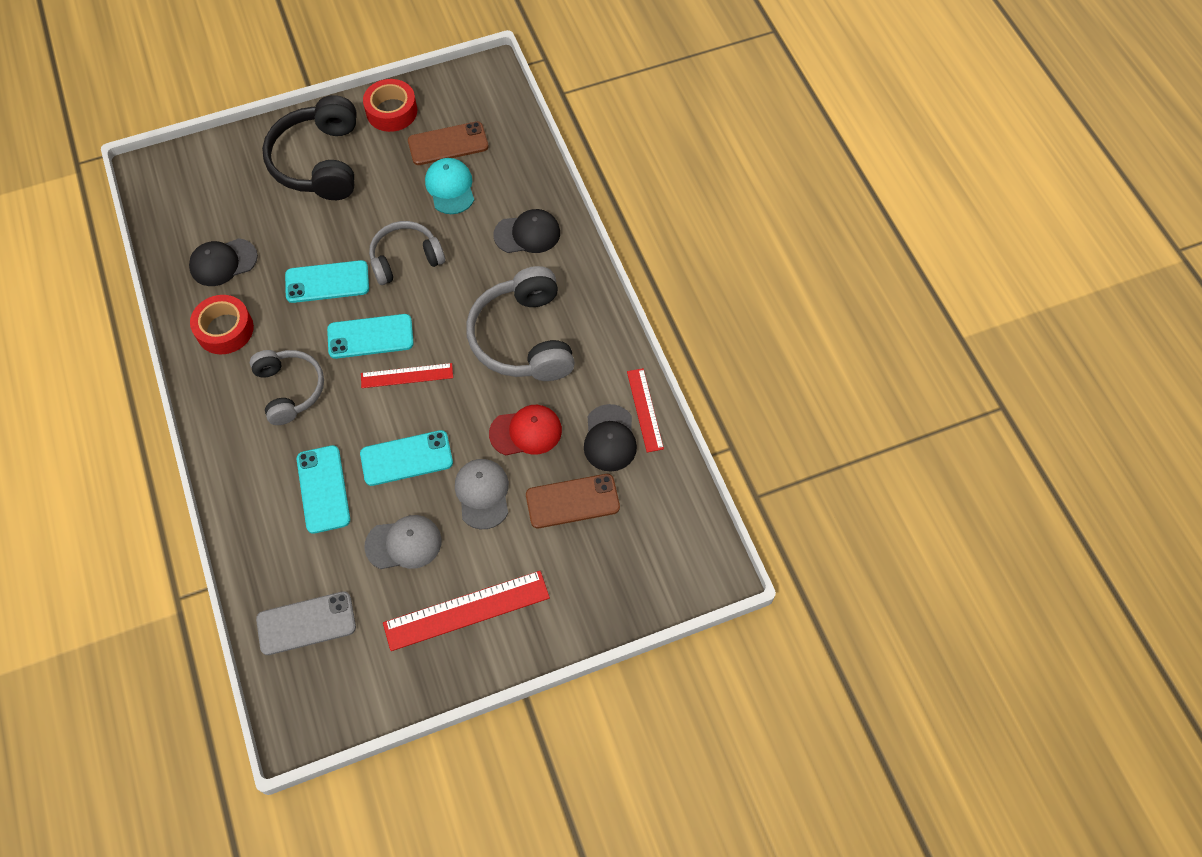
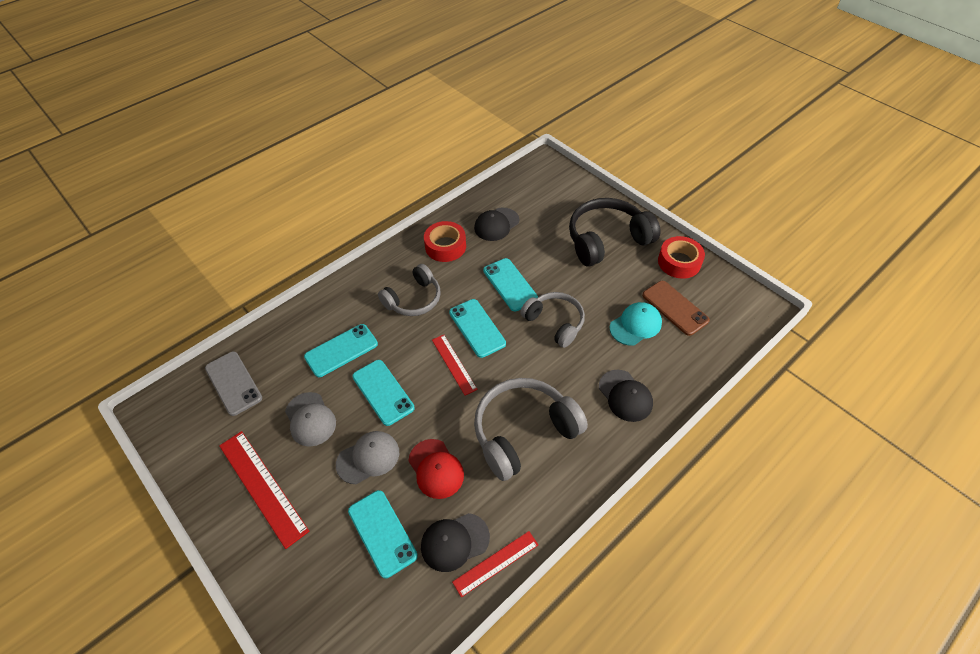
camera: 70 degrees right, 10 degrees down
(223, 262) = (496, 224): black cap -> black cap turned 90 degrees counterclockwise
(572, 501) = (382, 533): brown phone -> turquoise phone

